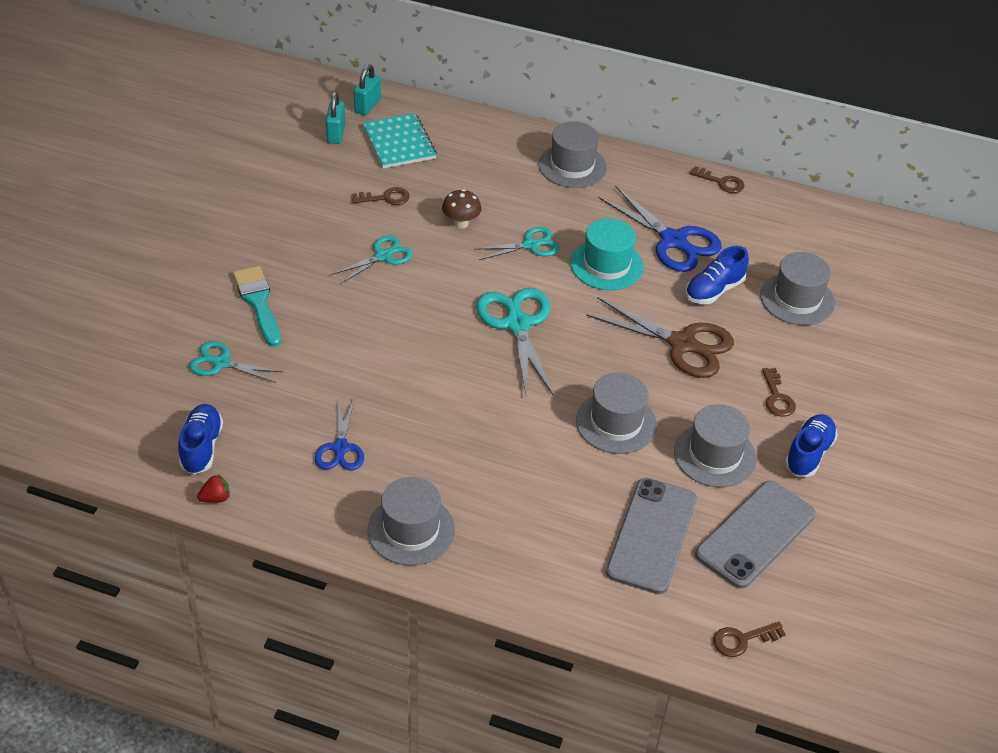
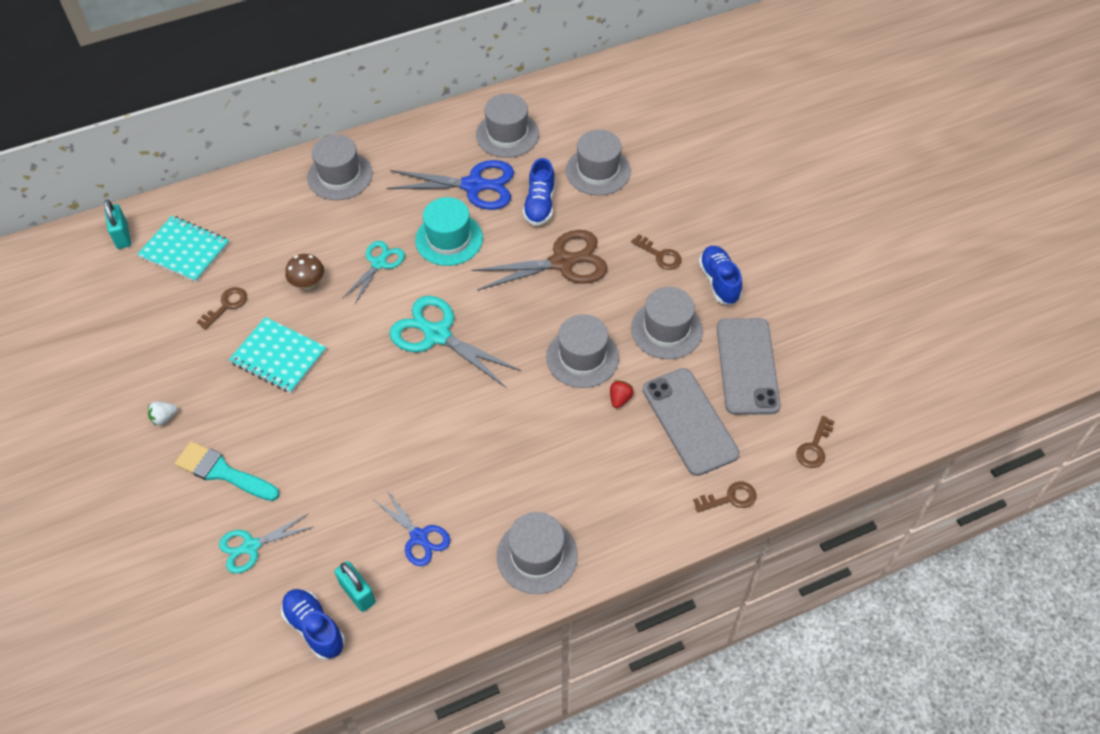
camera: 40 degrees left, 10 degrees up
(216, 498) = (372, 658): red strawberry -> red strawberry (620, 399)
(261, 240) = (164, 418): none -> white strawberry
(336, 134) = (123, 279): turquoise padlock -> turquoise padlock (358, 593)
(383, 256) = (278, 356): turquoise scissors -> turquoise notebook
(721, 182) = (458, 114): brown key -> brown key (730, 498)
(747, 222) = (507, 134): none -> grey hat

